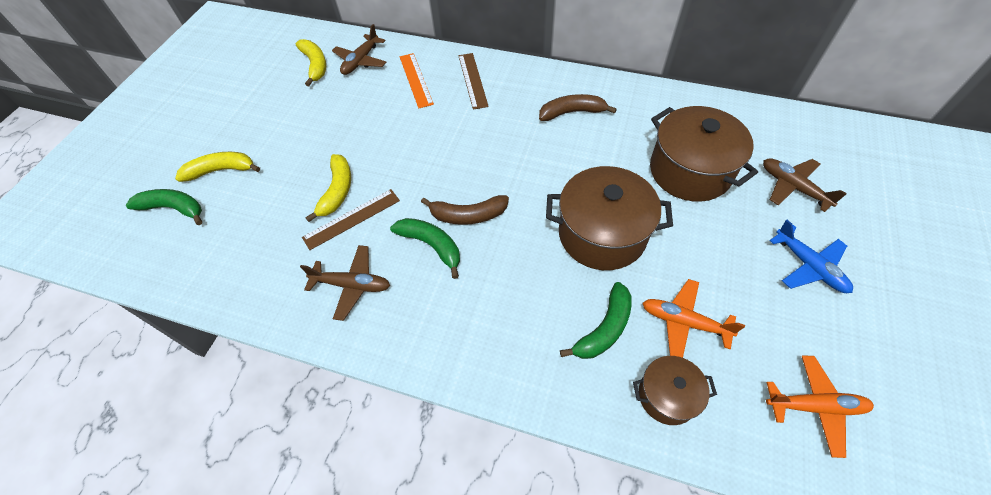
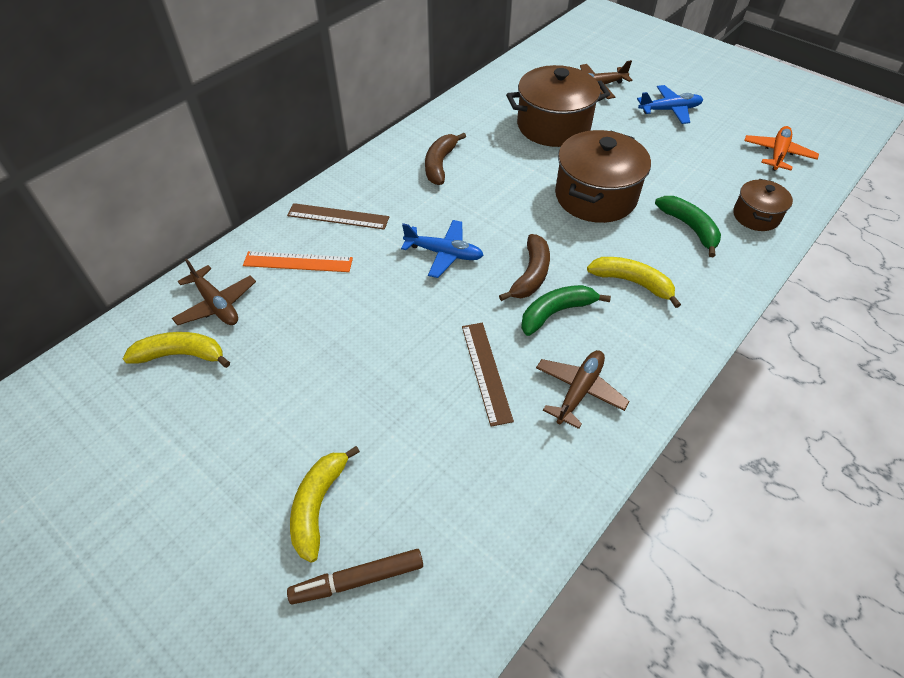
camera: 70 degrees left, 5 degrees down
(174, 208) = (358, 580): green banana -> brown marker
(337, 191) = (436, 377): yellow banana -> yellow banana (632, 282)
(464, 152) = (444, 253): none -> blue plane
(684, 322) = (697, 184): orange plane -> none

